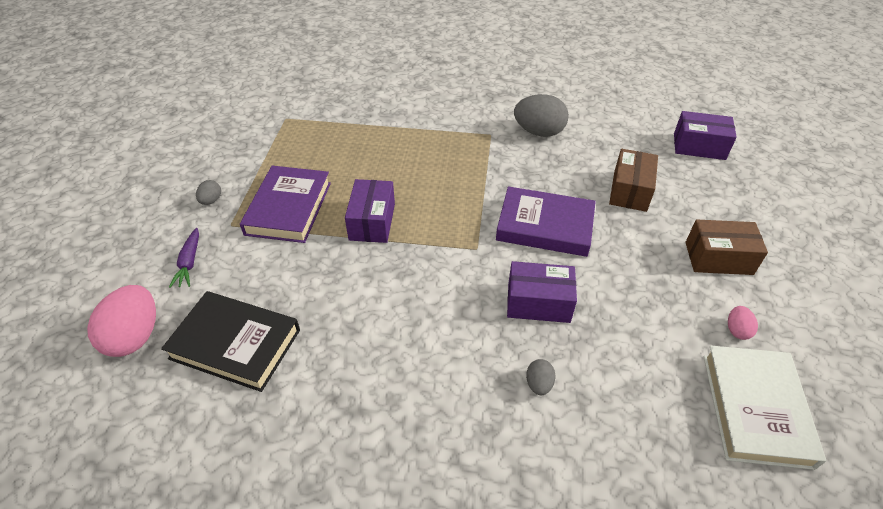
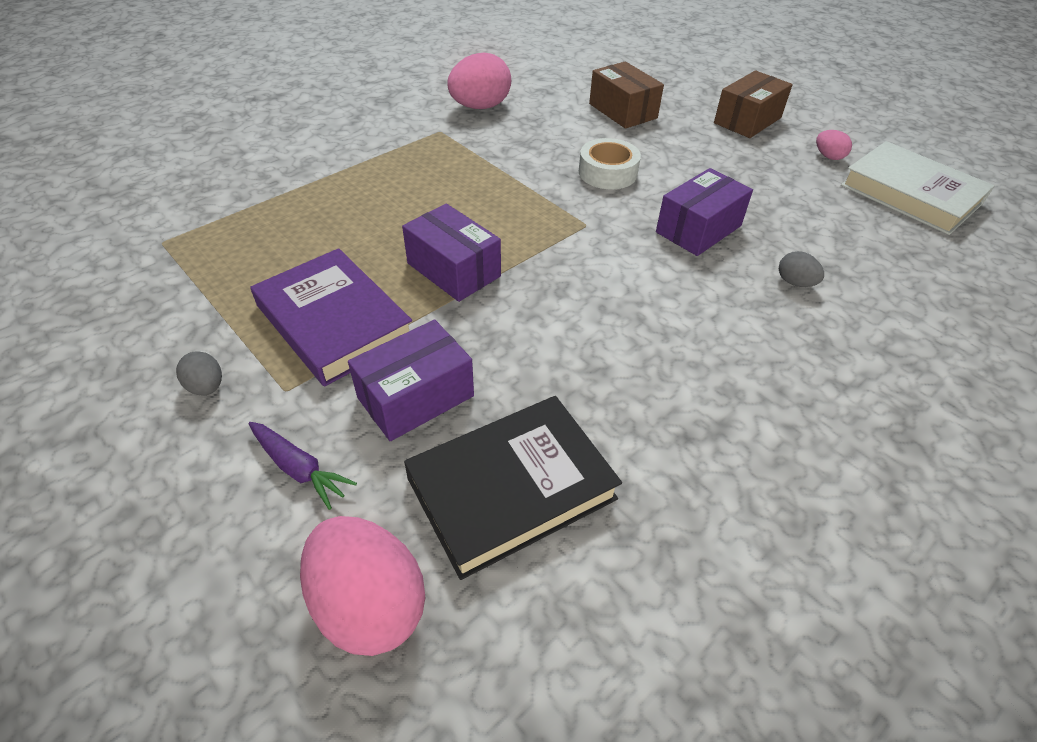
camera: 50 degrees left, 0 degrees up
(539, 132) = (480, 107): grey egg -> pink egg
(545, 226) = (607, 173): purple book -> white tape
(699, 146) = (616, 56): purple box -> purple box (416, 397)

